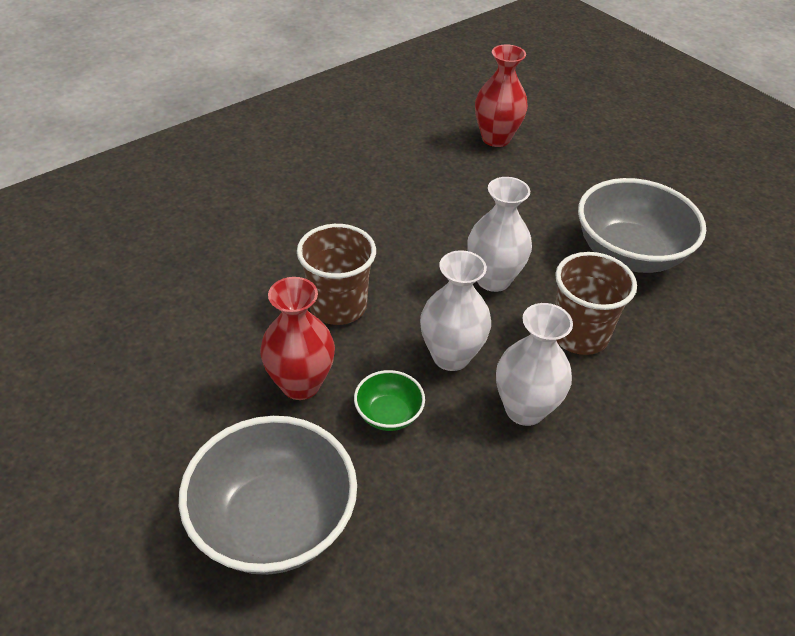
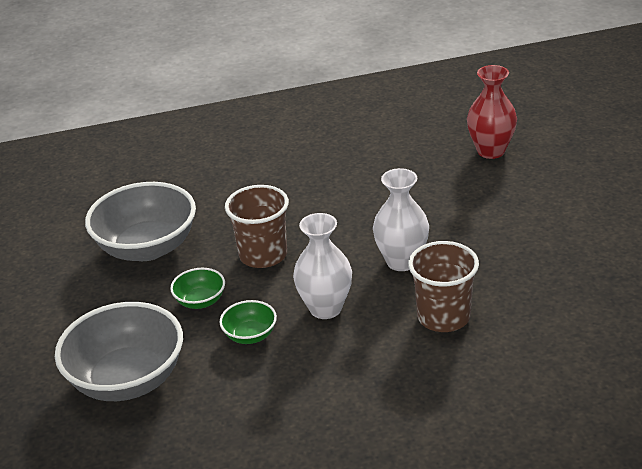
camera: 30 degrees right, 10 degrees down
(300, 384) = (200, 301): red vase -> green bowl
(524, 409) = (356, 357): white vase -> none
(629, 254) = (541, 266): grey bowl -> grey bowl (147, 248)

